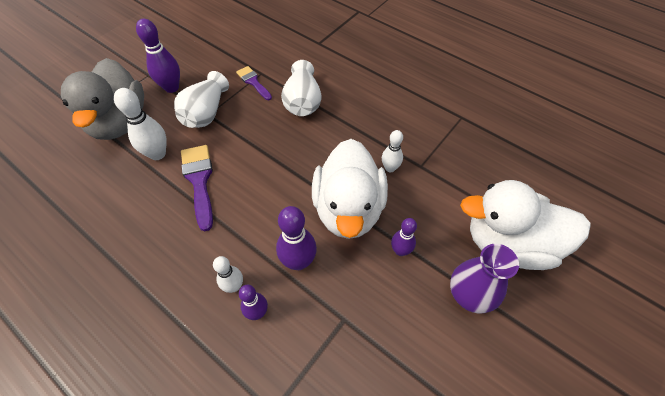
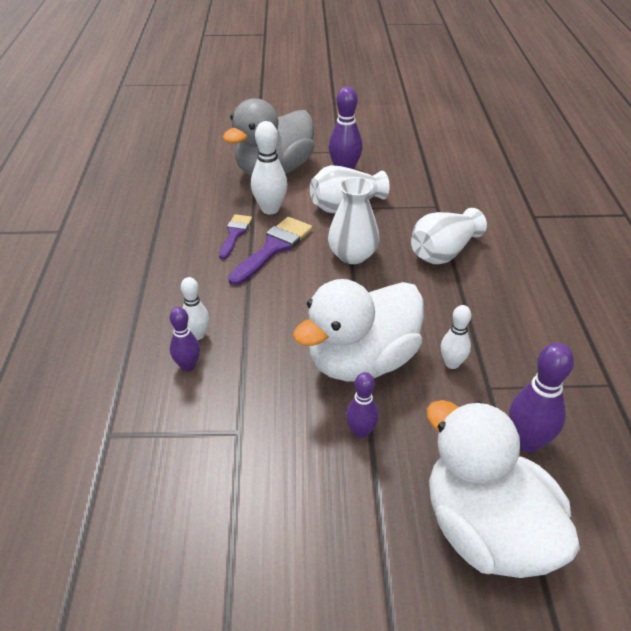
camera: 50 degrees right, 15 degrees down
(253, 82) = (419, 208): purple brush -> purple brush (235, 234)
(255, 145) = (352, 255): none -> white vase
(298, 261) = (264, 361): purple bowling pin -> purple bowling pin (527, 442)
(471, 293) = (377, 526): purple vase -> none

